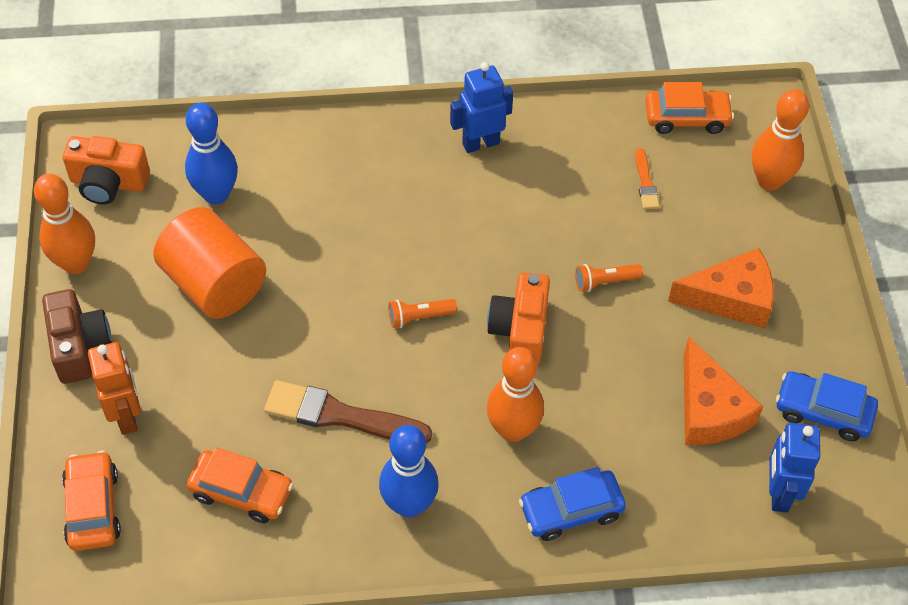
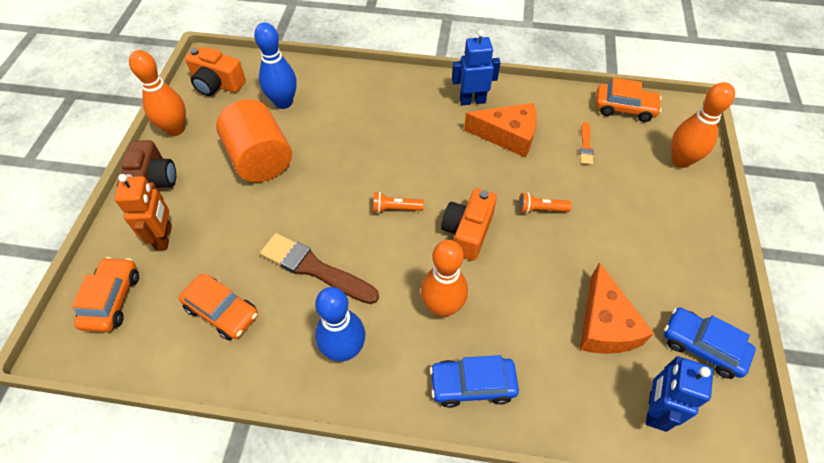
camera: 15 degrees right, 0 degrees up
(731, 298) = (637, 240): orange cheese -> orange cheese (508, 135)

